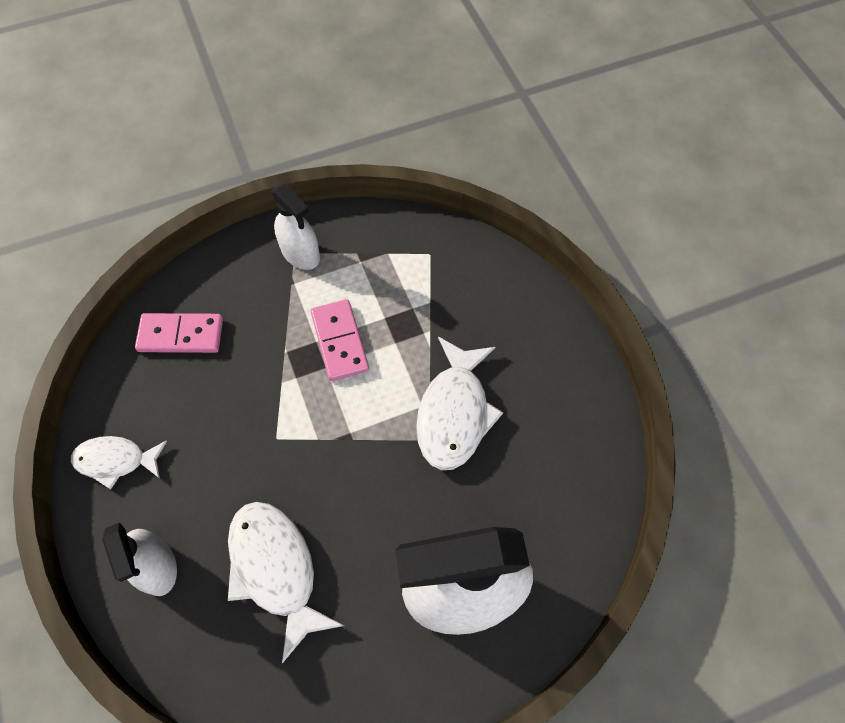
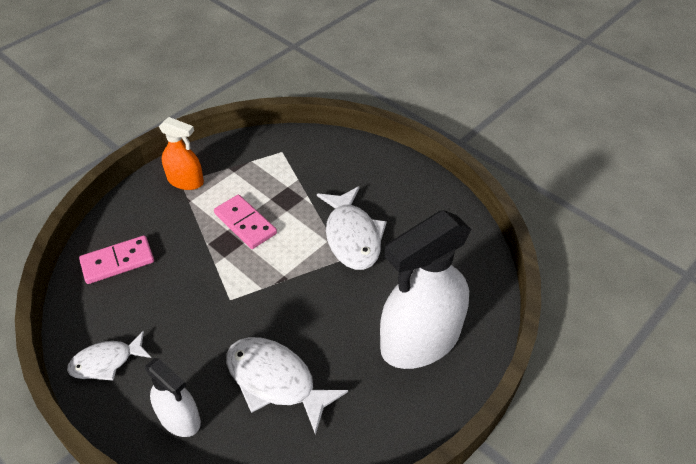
camera: 25 degrees left, 15 degrees down
(300, 253) = (185, 181): white spray bottle -> orange spray bottle

